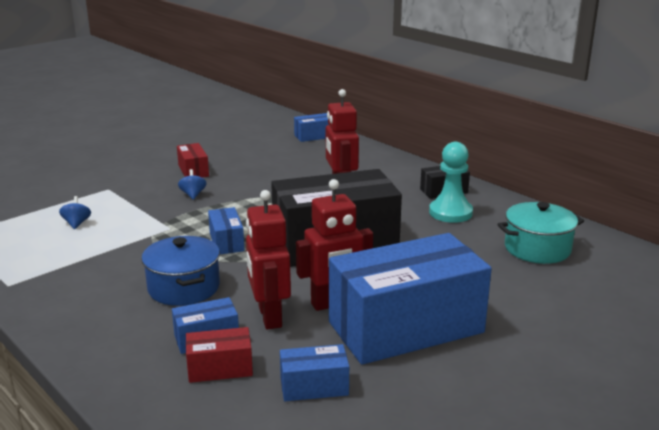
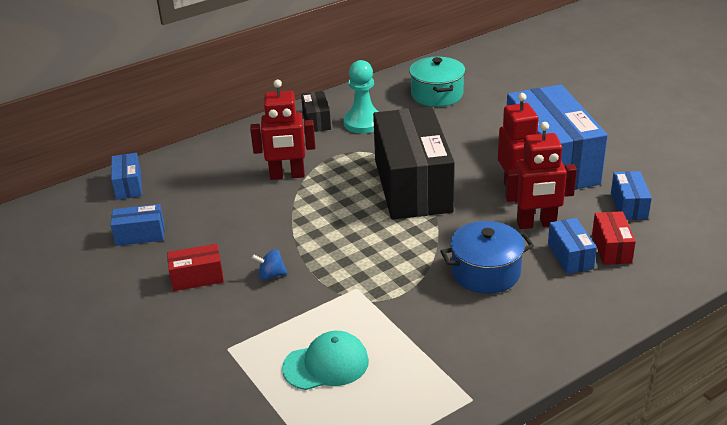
camera: 80 degrees left, 10 degrees up
(77, 223) = (326, 364): blue spinning top -> turquoise cap
(226, 242) = (396, 248): blue box -> blue box (140, 235)

